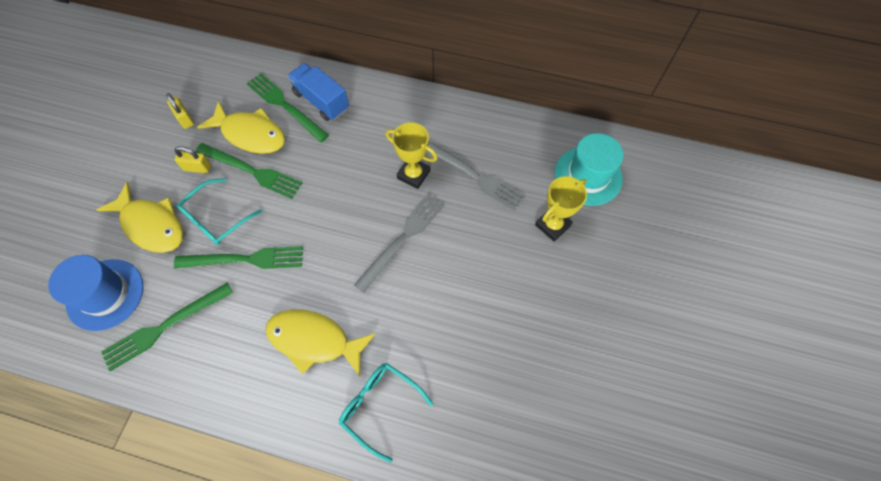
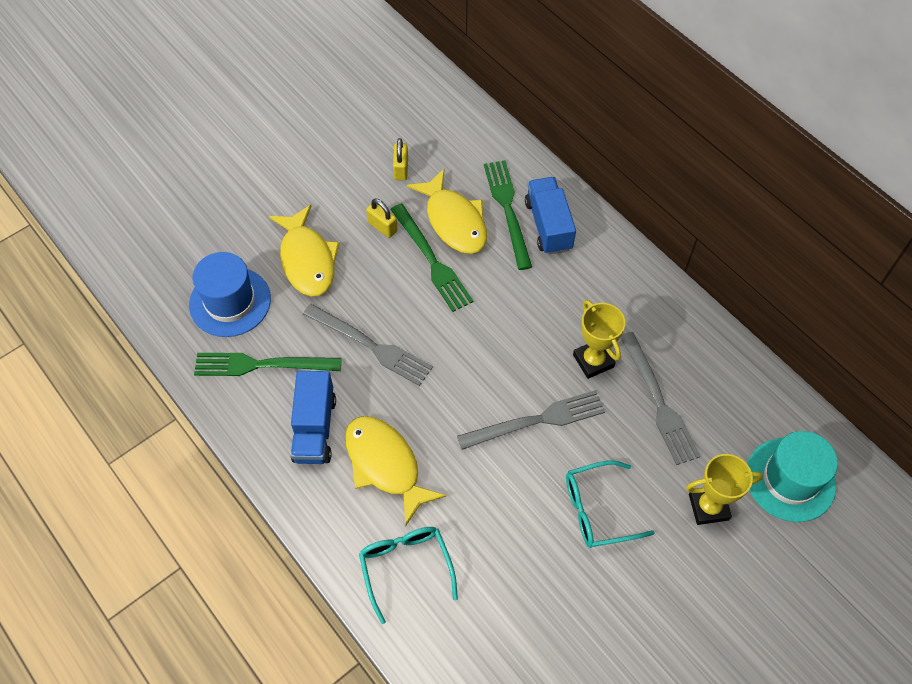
camera: 35 degrees right, 5 degrees down
(216, 219) = (369, 289): turquoise glasses -> turquoise glasses (597, 510)
(240, 349) = (314, 428): none -> blue truck
(244, 259) = (370, 345): green fork -> grey fork

